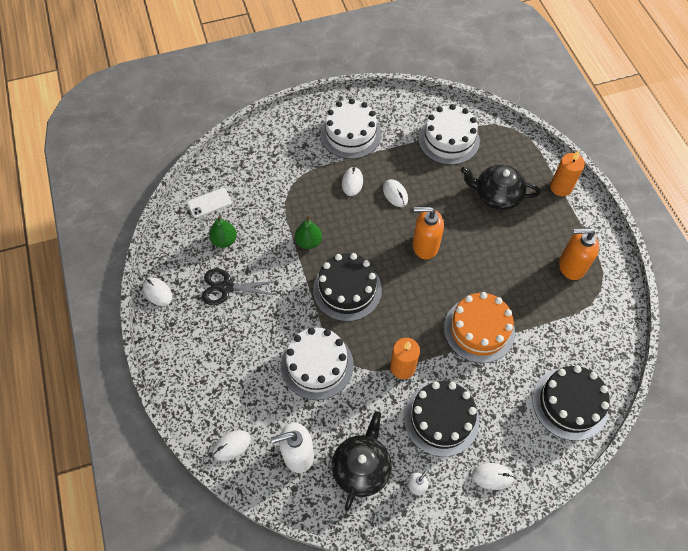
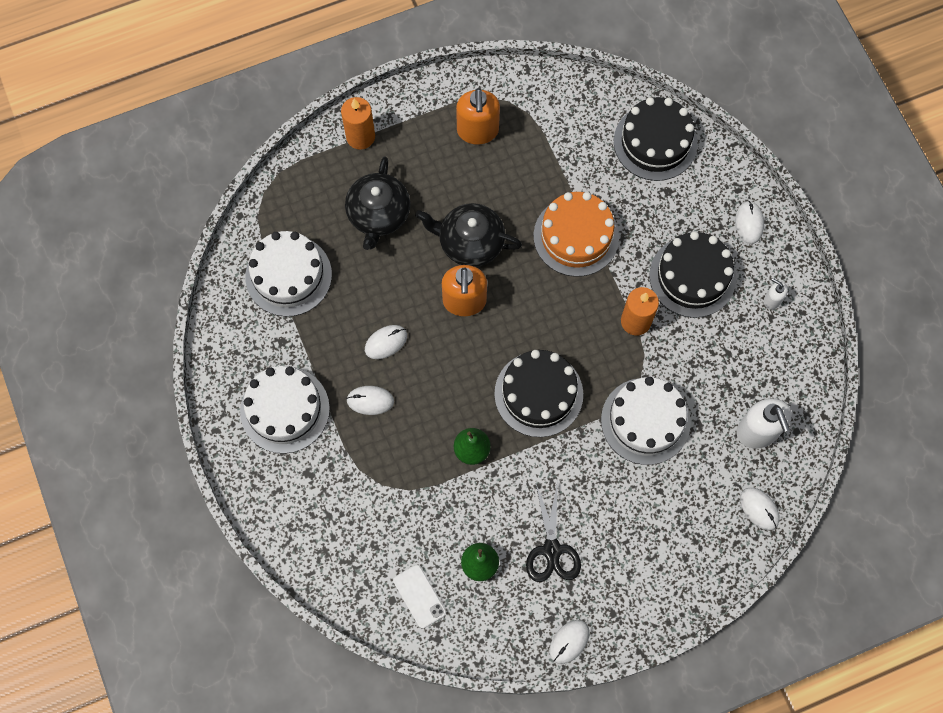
camera: 95 degrees left, 10 degrees up
(361, 468) = (761, 360): black teapot -> black teapot (470, 242)

